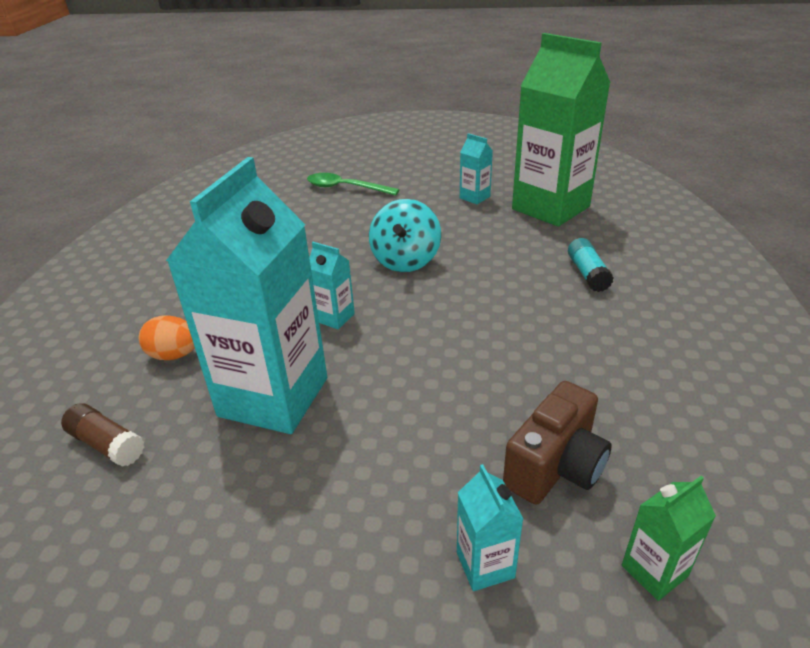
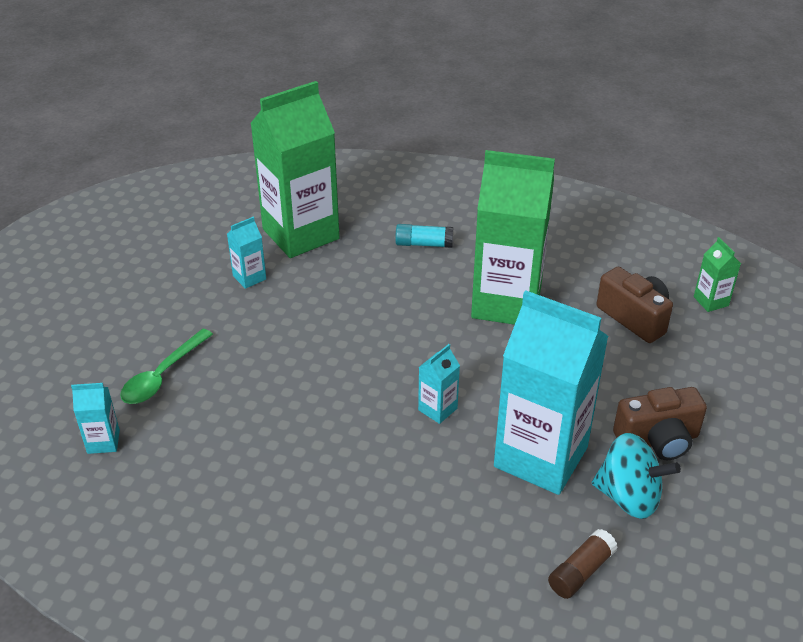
camera: 80 degrees left, 5 degrees up
(174, 355) = (464, 531): orange egg -> none
(311, 507) = (658, 440): none -> brown camera
(405, 260) = (356, 348): turquoise spinning top -> turquoise spinning top (628, 497)
(485, 565) = (706, 364): turquoise carton -> turquoise carton (103, 442)
(521, 343) = (506, 303): none -> green carton

